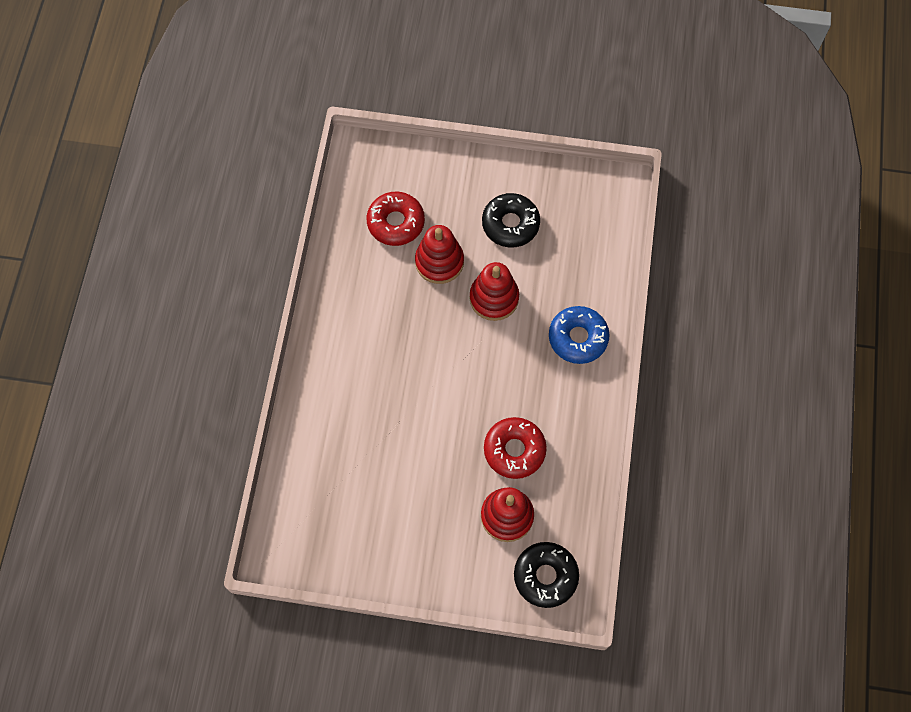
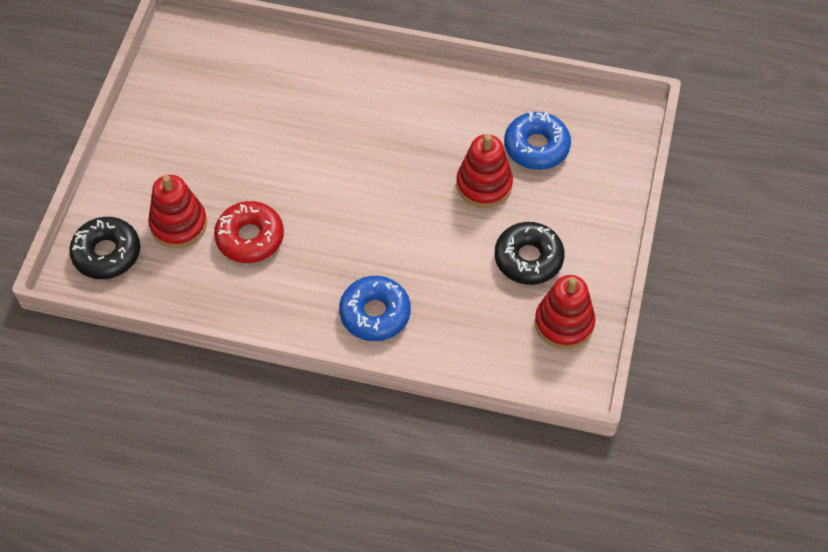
camera: 95 degrees right, 10 degrees down
(396, 222) = (536, 147): red donut -> blue donut
(494, 298) = (434, 234): red stacking toy -> red stacking toy (564, 323)

